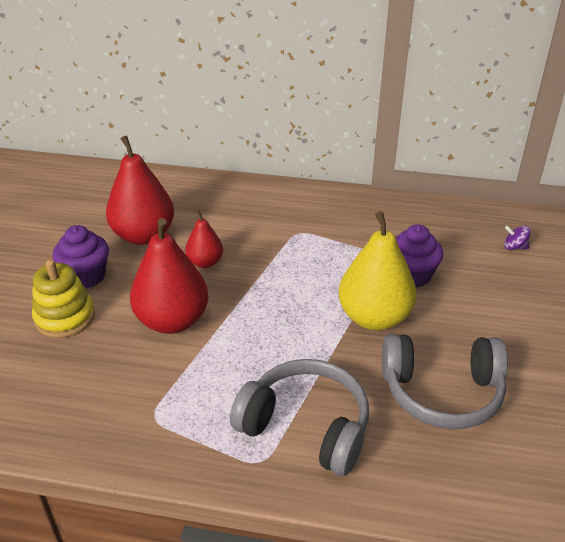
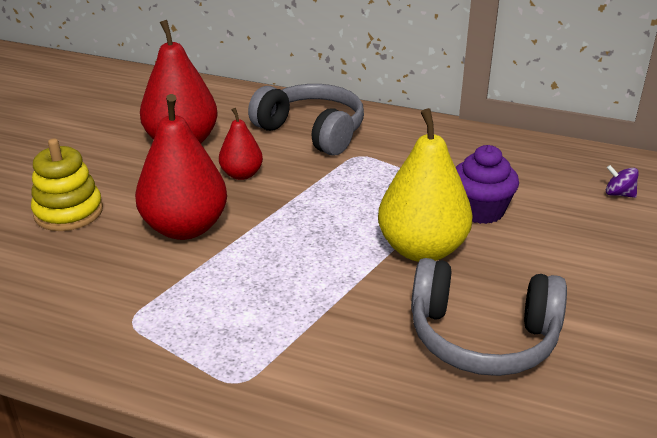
camera: 10 degrees right, 5 degrees down
(86, 276) = (106, 175): purple cupcake -> none
(306, 427) = (304, 353): grey headphones -> grey headphones (312, 132)

